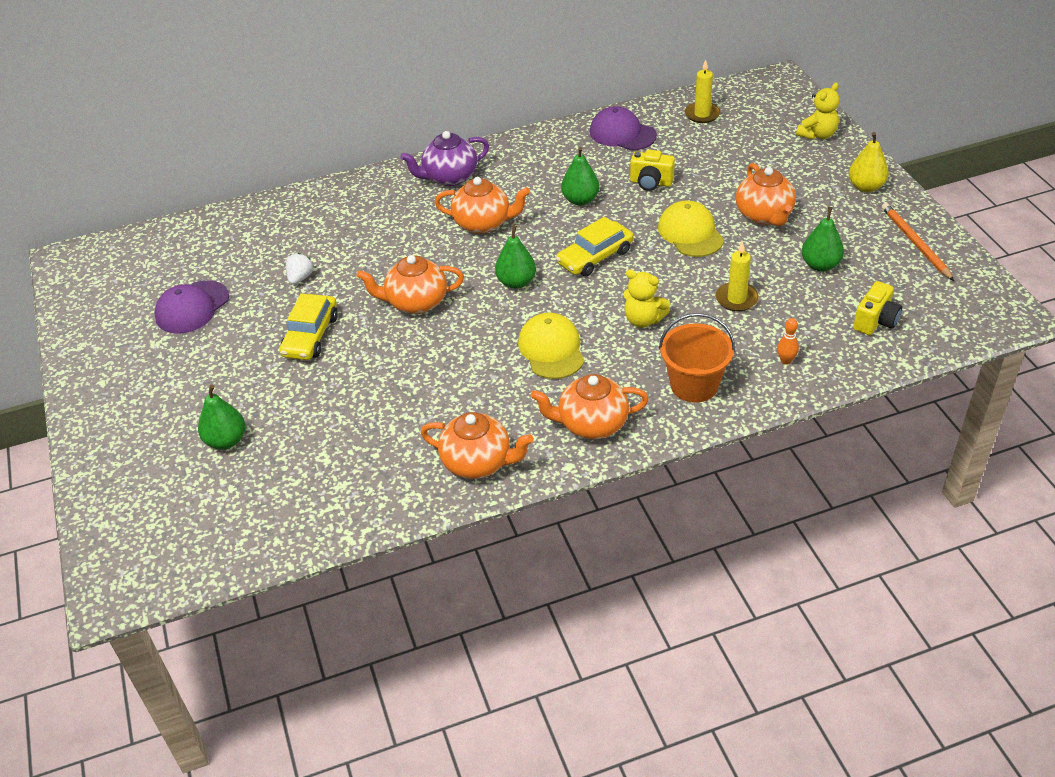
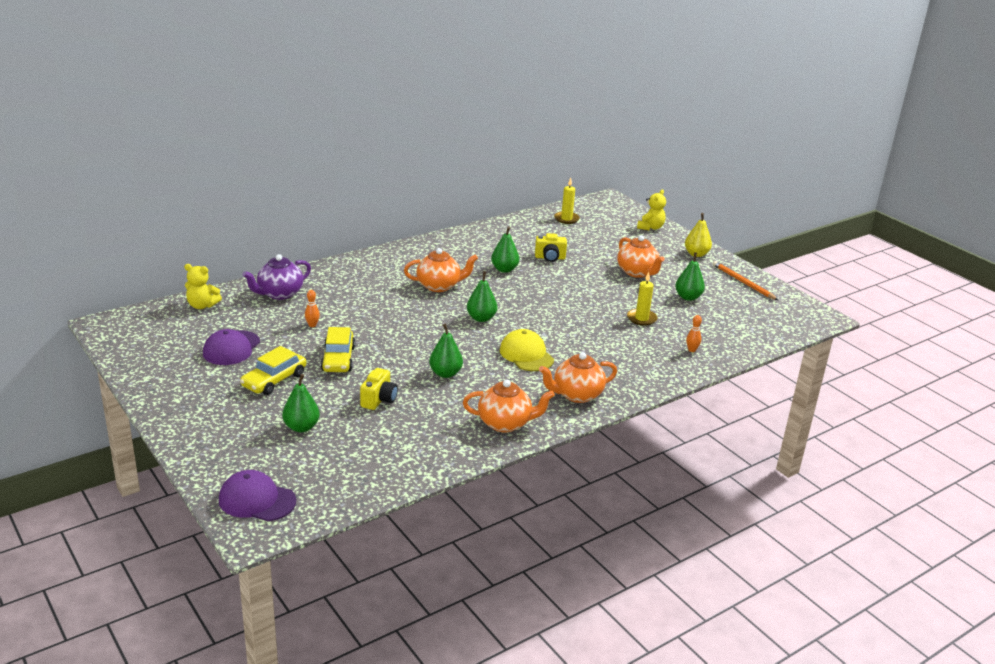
camera: 20 degrees left, 15 degrees down
(300, 278) = (312, 325): white strawberry -> orange bowling pin
(415, 302) = (411, 334): orange teapot -> none
(434, 371) = (445, 373): none -> green pear
(449, 177) = (400, 260): purple teapot -> purple teapot (279, 294)
(595, 257) = (531, 301): yellow car -> yellow car (274, 380)
(622, 134) = (515, 231): purple cap -> purple cap (257, 500)
(643, 320) = (583, 334): yellow teddy bear -> yellow teddy bear (202, 305)
(690, 233) = (591, 284): yellow cap -> none
(694, 385) = (637, 367): orange bucket -> none
(875, 321) = (739, 325): yellow camera -> yellow camera (379, 400)

